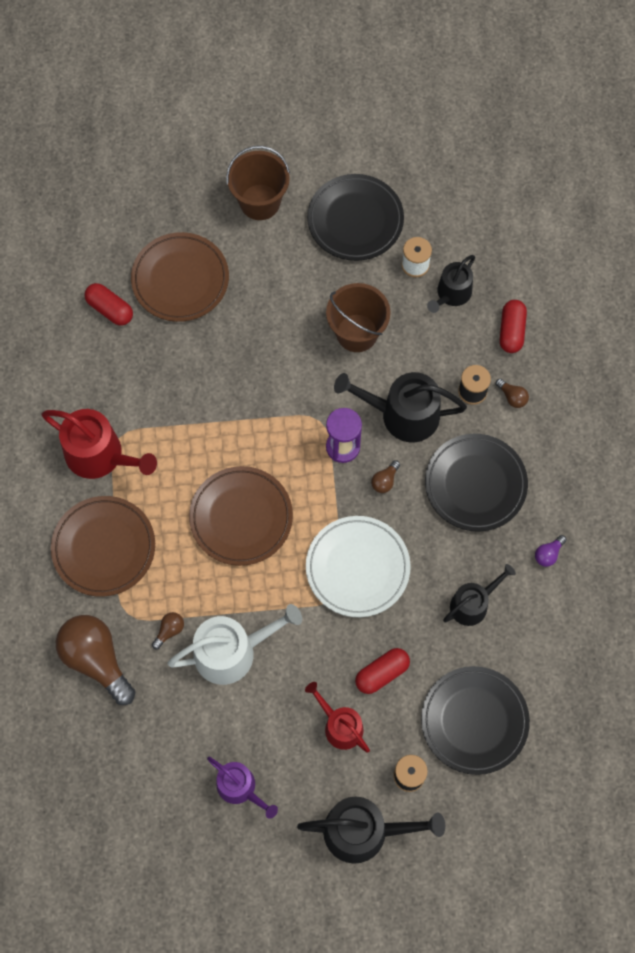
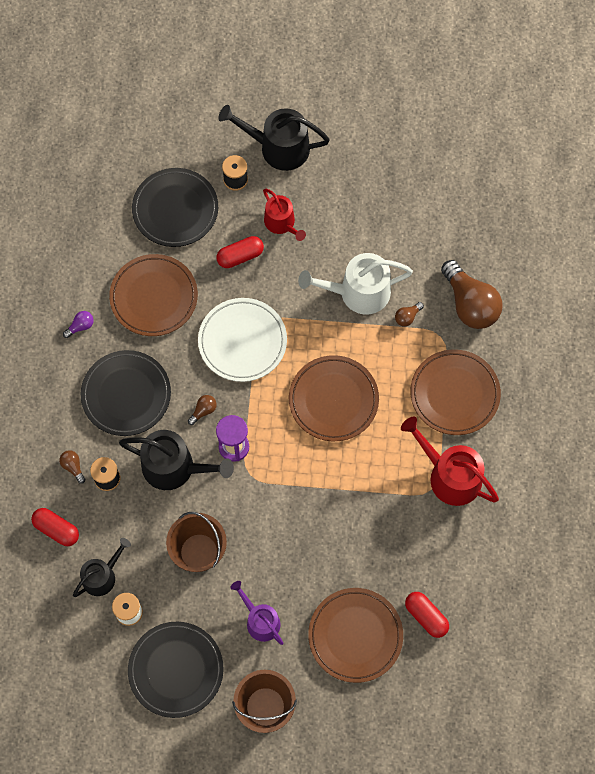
camera: 170 degrees left, 0 degrees up
(240, 788) = (367, 192): purple watering can -> purple watering can (260, 620)
(473, 604) = (154, 297): black watering can -> brown plate
(511, 331) = (56, 529): red capsule -> red capsule turned 75 degrees counterclockwise

